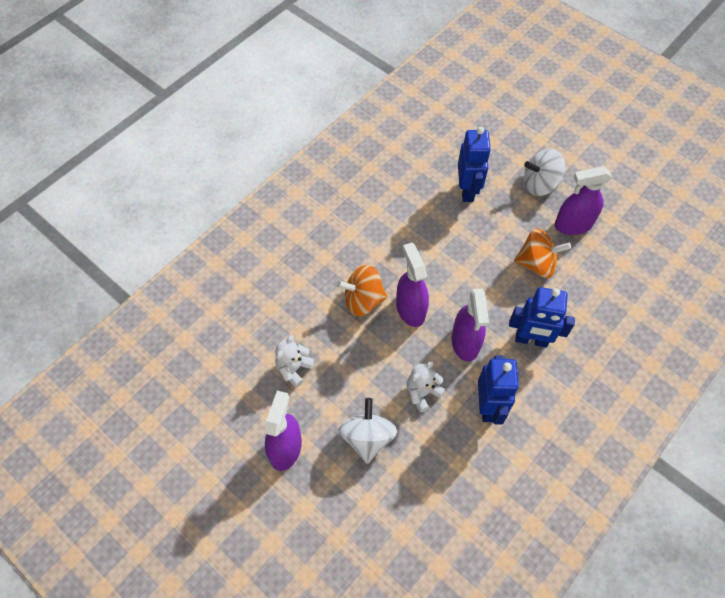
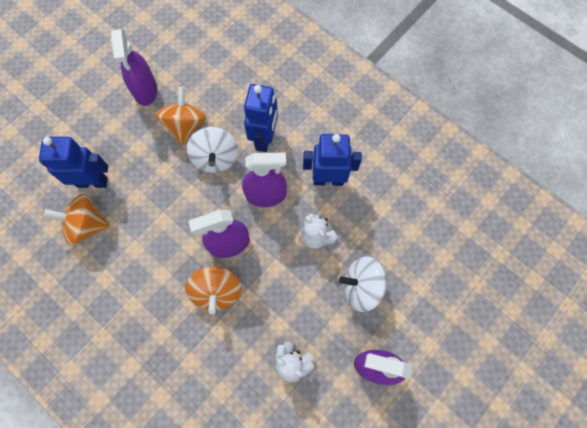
camera: 90 degrees left, 10 degrees up
(424, 190) = (86, 225): none -> orange spinning top
(540, 184) = (94, 113): white spinning top -> white spinning top (215, 158)

